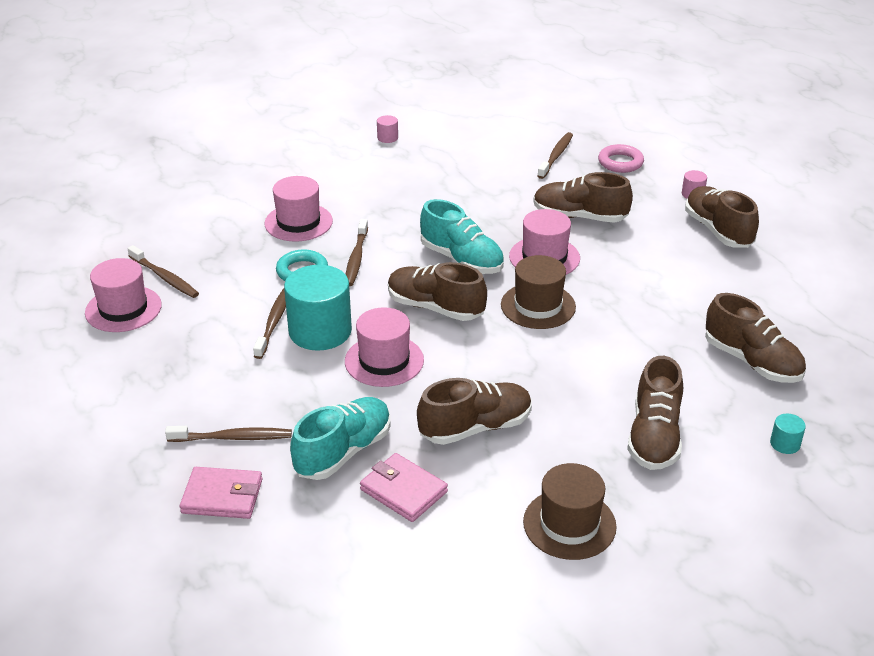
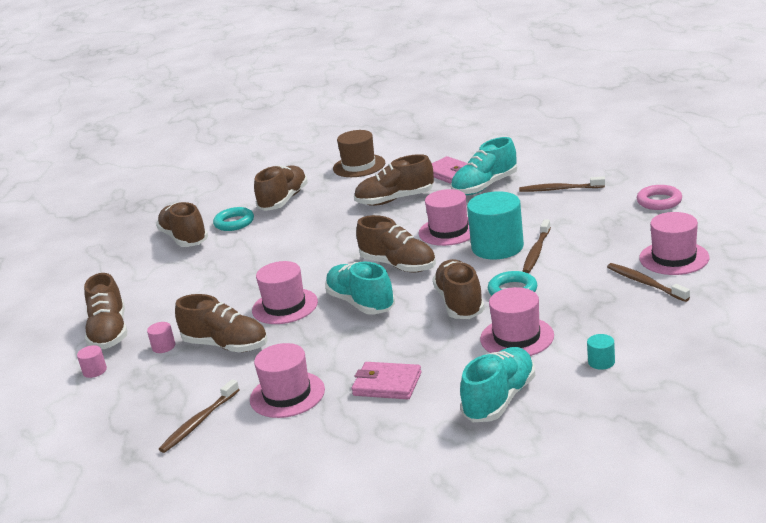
camera: 165 degrees left, 10 degrees down
(222, 496) = (561, 166): pink wallet -> pink wallet (387, 384)
(313, 173) = (499, 399): none -> turquoise shoe
(356, 258) = (460, 303): brown toothbrush -> brown shoe
(387, 138) = (396, 454): pink cylinder -> pink cylinder (163, 346)
(493, 175) = (287, 395): none -> pink hat
(538, 306) = (313, 268): brown hat -> none
(620, 162) = (133, 412): pink ring -> pink ring (659, 201)
(700, 390) = (234, 223): none -> turquoise ring
(785, 444) = (208, 200): turquoise cylinder -> turquoise cylinder (601, 362)

